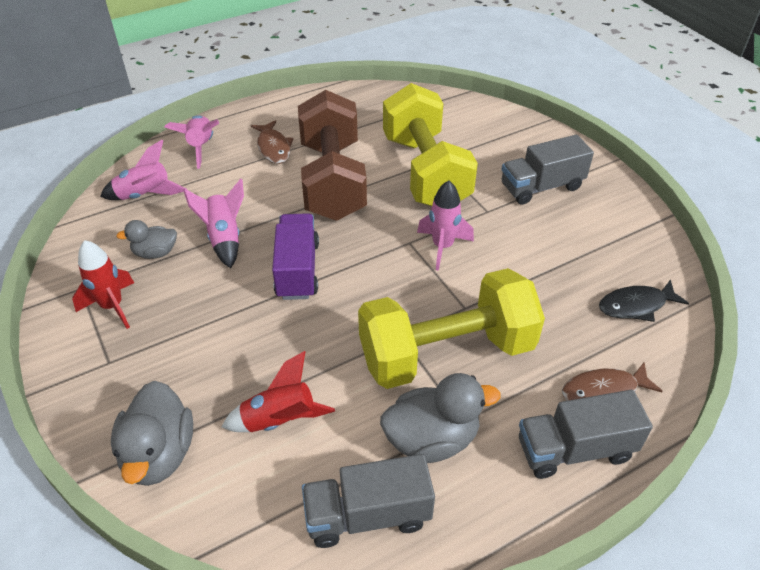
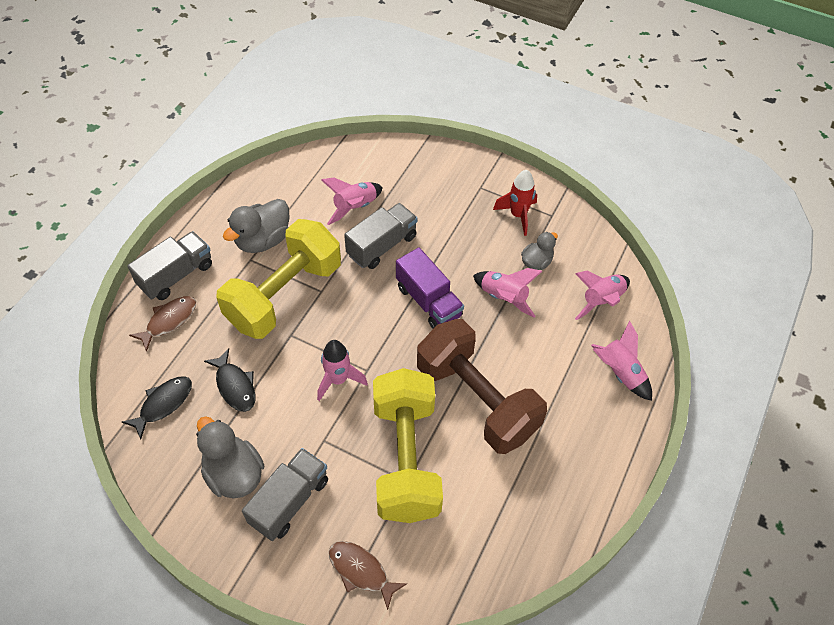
camera: 145 degrees right, 10 degrees up
(159, 454) = (402, 163): grey duck -> grey duck (234, 473)
(273, 148) = (561, 409): brown fish -> brown fish (361, 571)
(280, 420) = (355, 207): red rocket -> pink rocket
(368, 515) = (274, 190): grey truck -> grey truck (382, 246)
(425, 172) = (406, 458): yellow dumbbell -> yellow dumbbell turned 45 degrees clockwise
(551, 288) = (235, 386): none -> black fish

